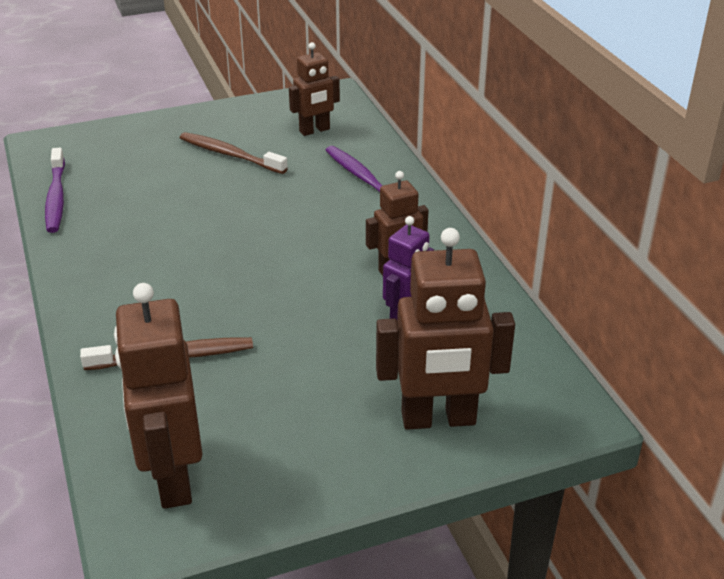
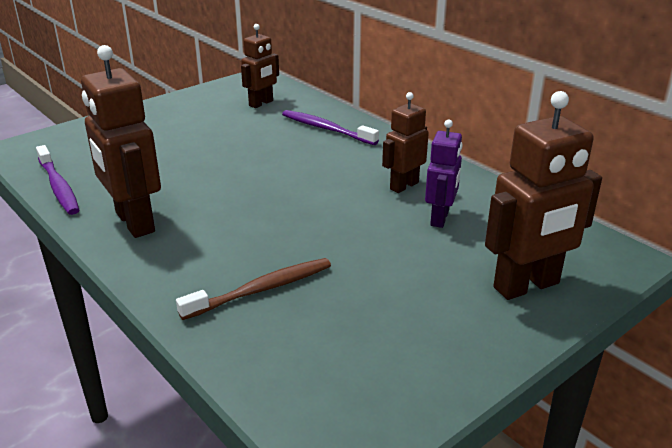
camera: 20 degrees left, 5 degrees down
(172, 478) = (335, 392): brown robot -> brown robot (134, 222)
(230, 155) = (201, 130): brown toothbrush -> none

